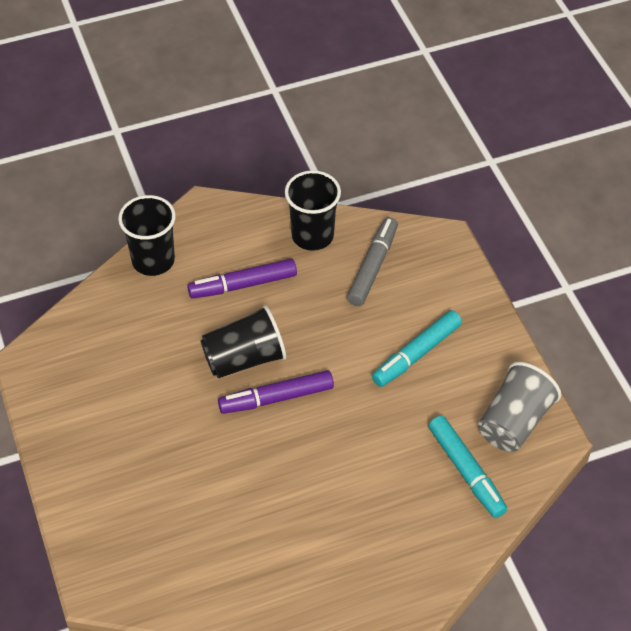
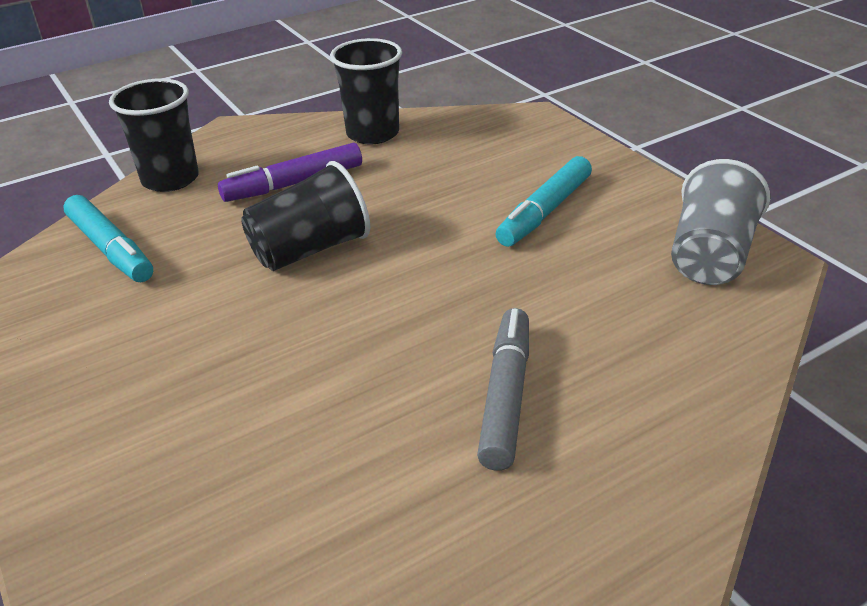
camera: 10 degrees left, 15 degrees down
(276, 398) = (366, 282): purple marker -> none
(372, 267) = (456, 147): grey marker -> grey marker (505, 396)
(466, 471) = (674, 317): turquoise marker -> turquoise marker (111, 249)

